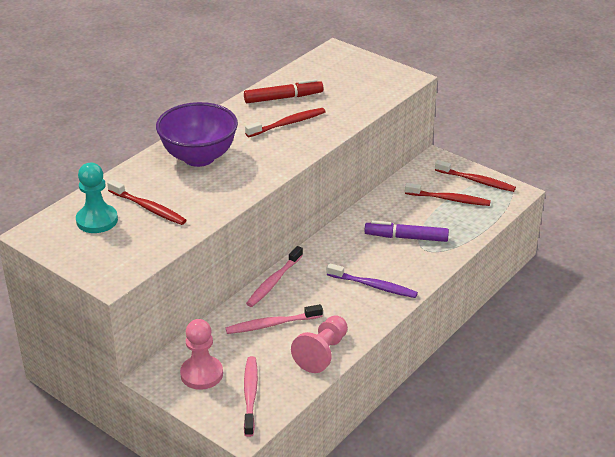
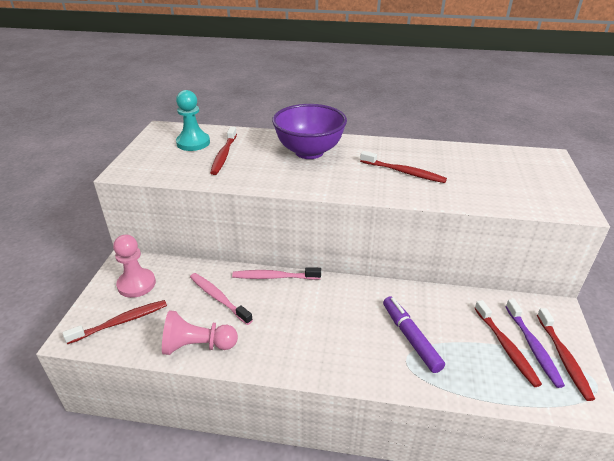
camera: 60 degrees right, 0 degrees up
(250, 395) = (121, 322): pink toothbrush -> red toothbrush
(283, 98) = (438, 158): red marker -> none
(373, 286) = (317, 343): purple toothbrush -> purple toothbrush (533, 347)

